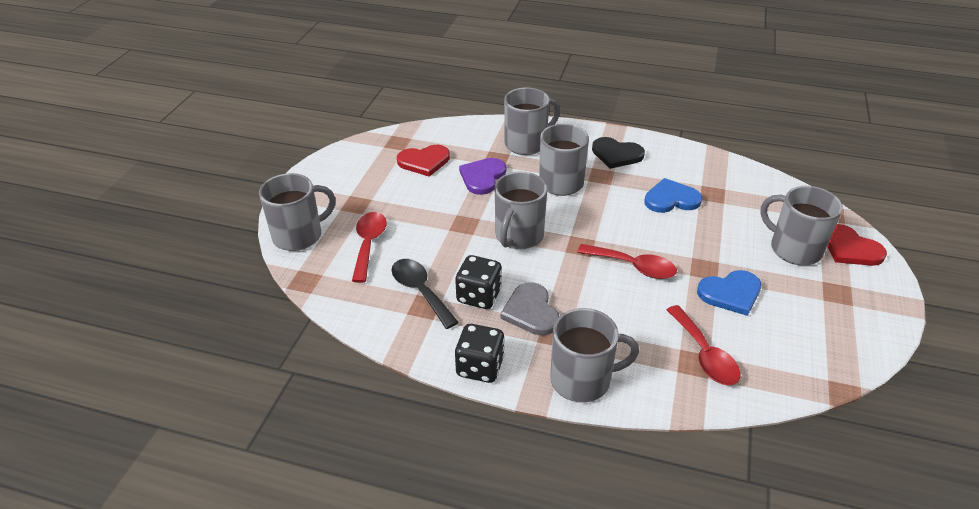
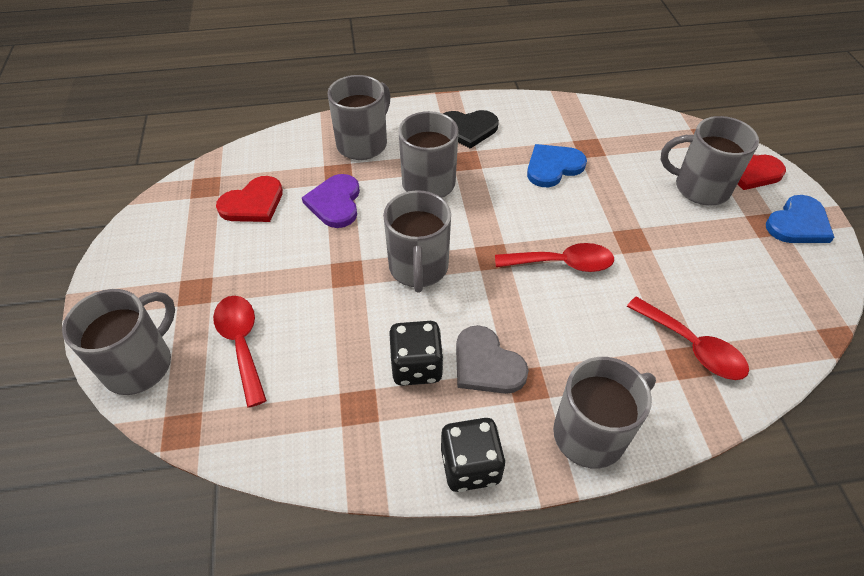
camera: 25 degrees left, 10 degrees up
(420, 291) = (342, 387): black spoon -> none
(730, 293) = (674, 261): blue heart -> blue heart (798, 223)

